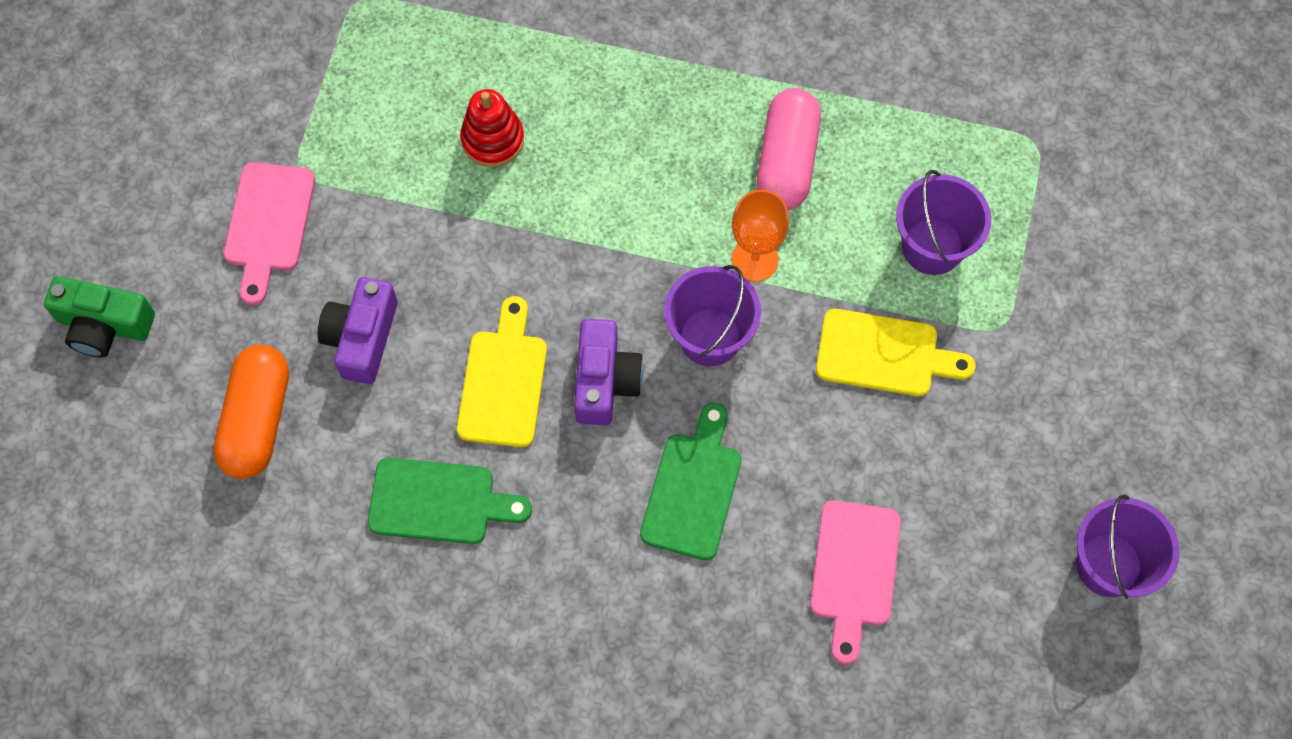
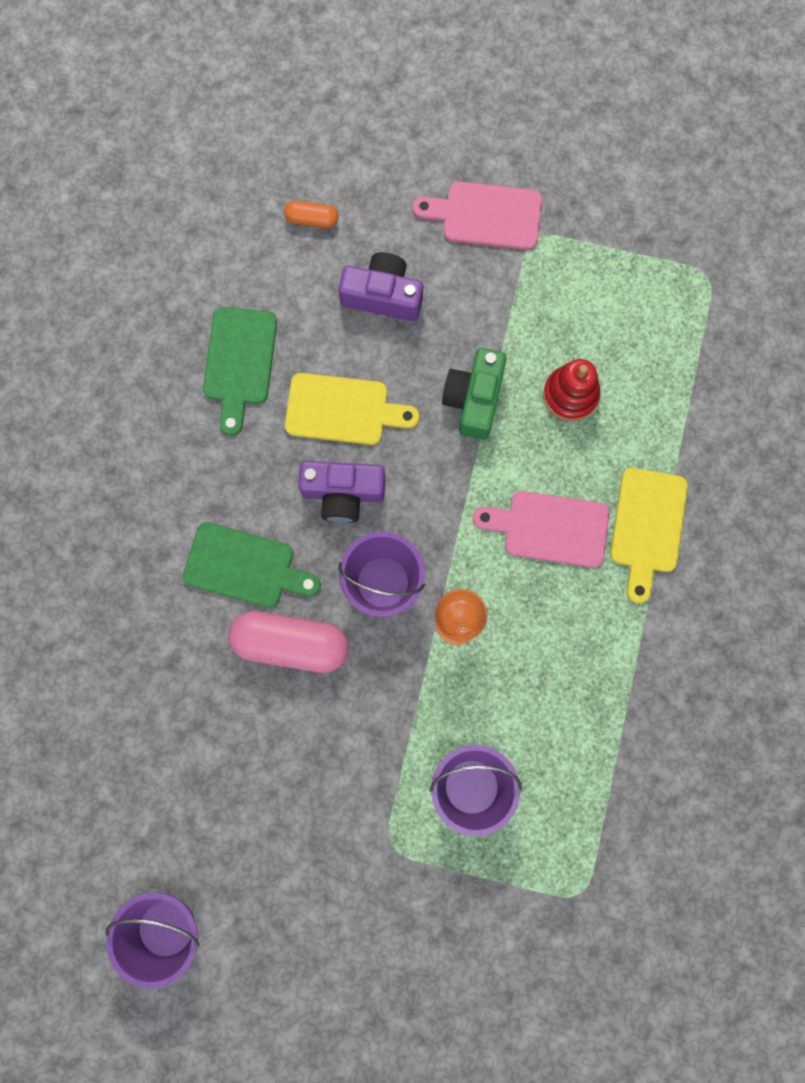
camera: 90 degrees right, 10 degrees up
(104, 325) = (394, 98): green camera -> green camera (474, 399)
(257, 420) = (312, 219): orange capsule -> orange capsule, size x0.49
(786, 161) = (555, 654): pink capsule -> pink capsule (291, 644)
(854, 571) = (169, 701): pink cutting board -> pink cutting board (549, 528)
(884, 354) = (365, 737): yellow cutting board -> yellow cutting board (647, 527)

